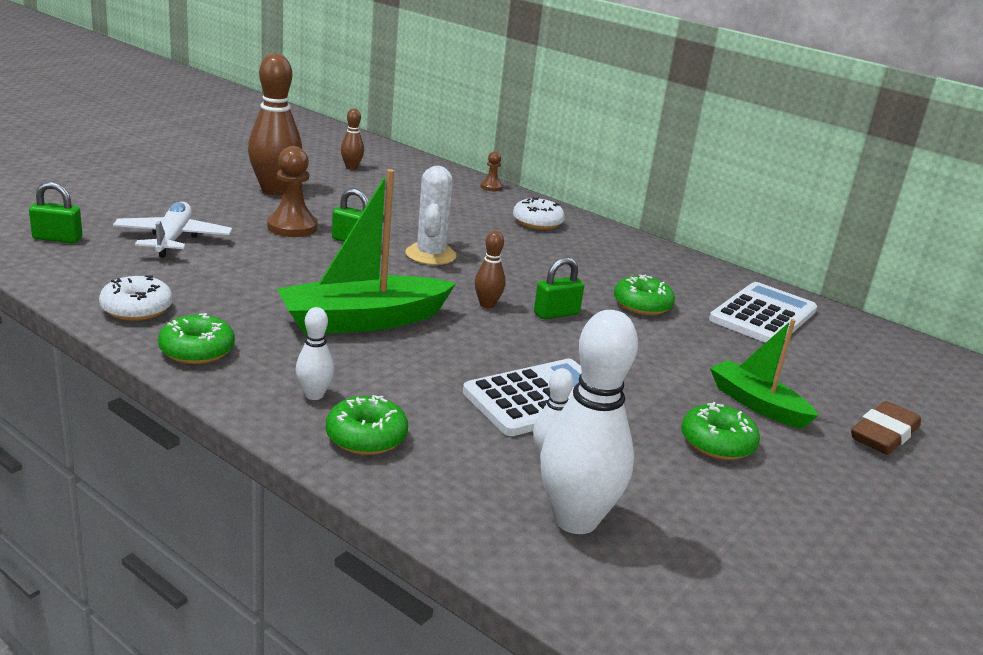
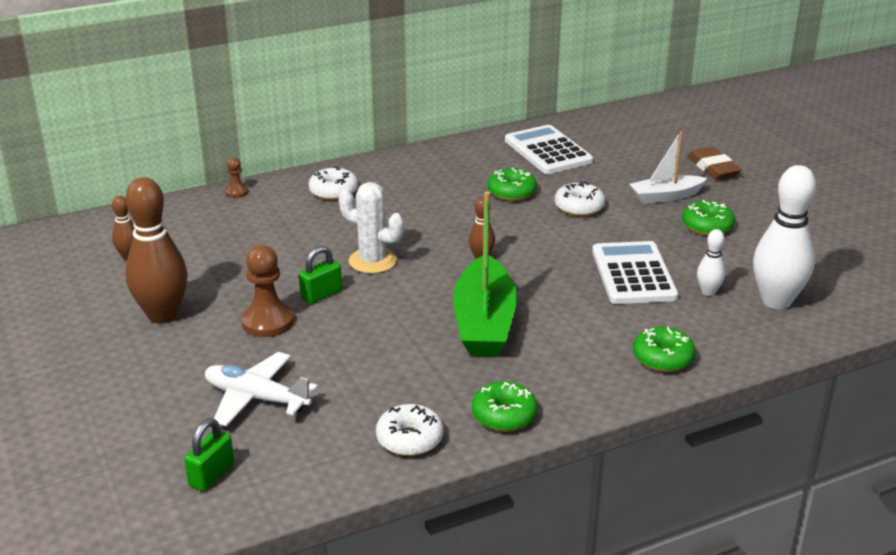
camera: 60 degrees left, 5 degrees up
(314, 395) = (596, 369): white bowling pin -> none
(556, 313) = (509, 232): green padlock -> none
(657, 348) = (579, 207): none -> white donut
(757, 404) = (665, 196): green boat -> white boat

